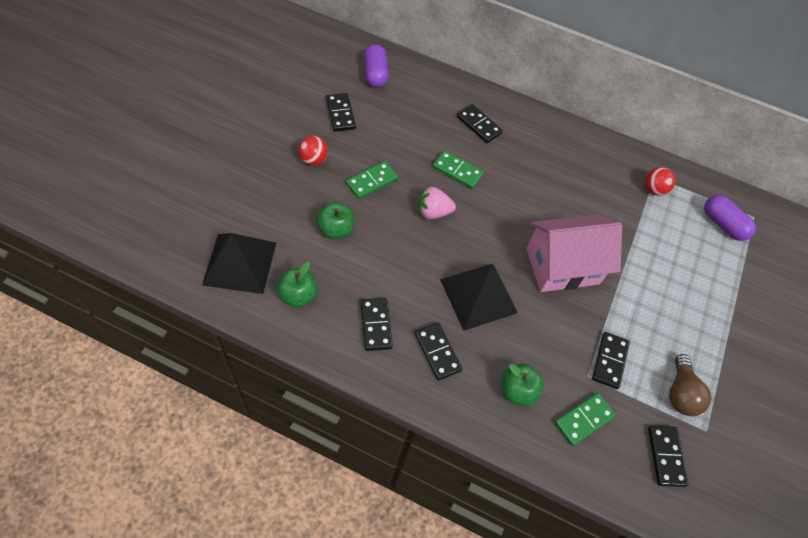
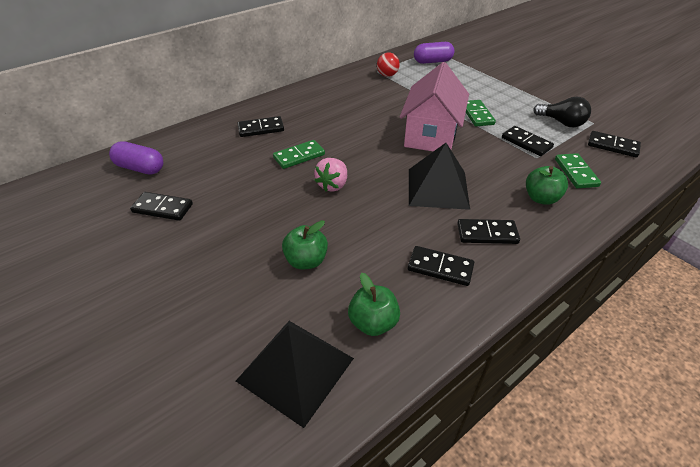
camera: 55 degrees left, 15 degrees down
(313, 160) = (202, 249): red ball -> none
(371, 181) = (266, 213): green domino -> green domino (477, 115)
(680, 393) = (561, 122): brown light bulb -> black light bulb

